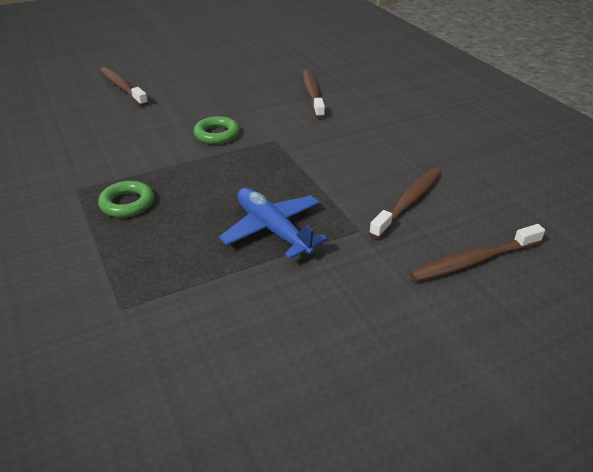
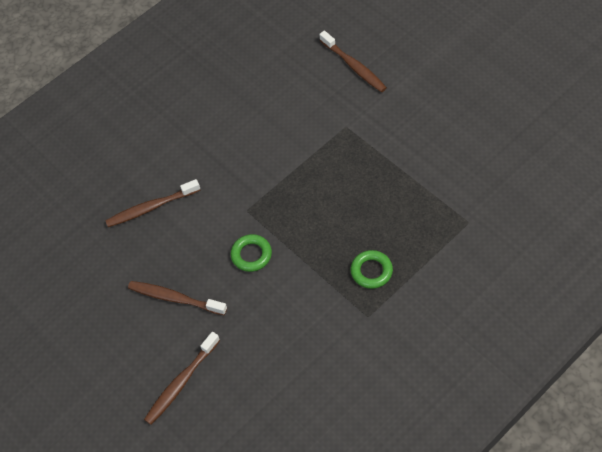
camera: 100 degrees left, 20 degrees up
(272, 229) = (365, 172): blue plane -> none
(408, 202) = (305, 106): brown toothbrush -> brown toothbrush (175, 298)

